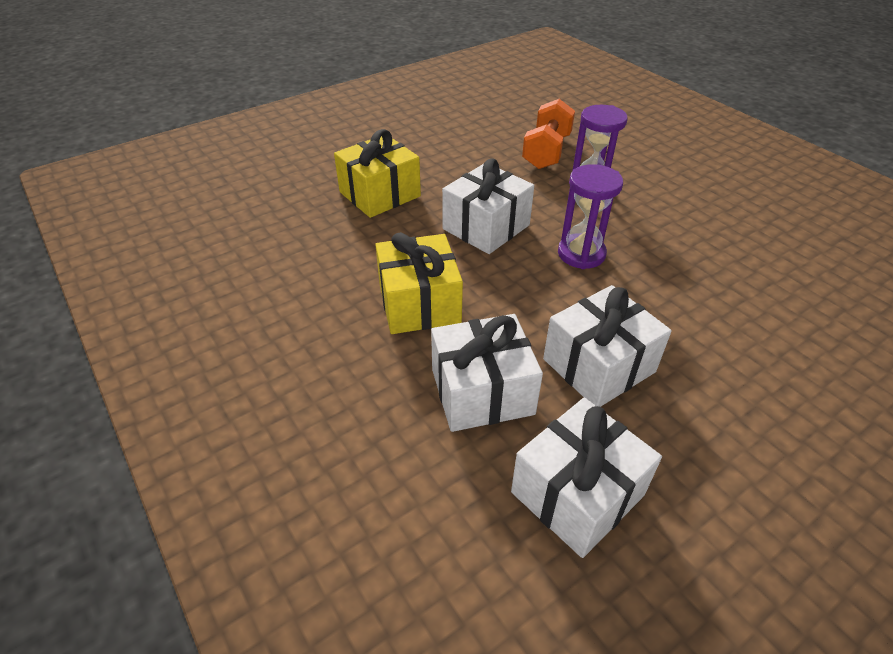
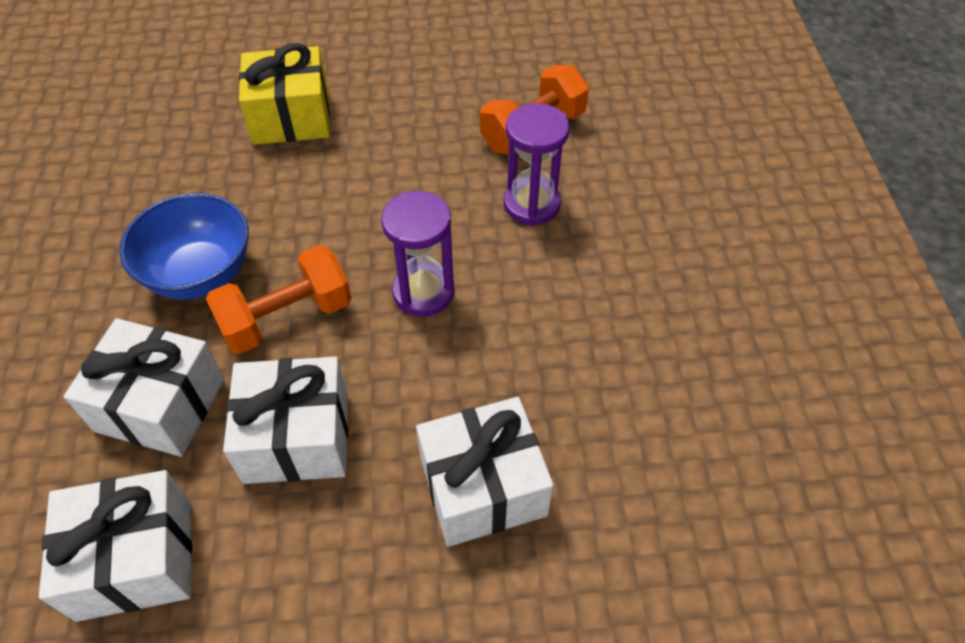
camera: 30 degrees right, 10 degrees up
(419, 303) = (200, 274): yellow gift -> blue bowl
(486, 227) = (357, 209): white gift -> white gift (483, 487)
(510, 303) = (286, 318): none -> orange dumbbell

